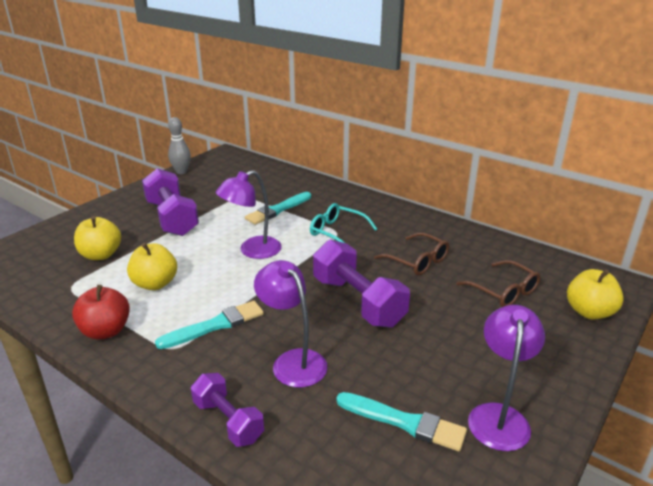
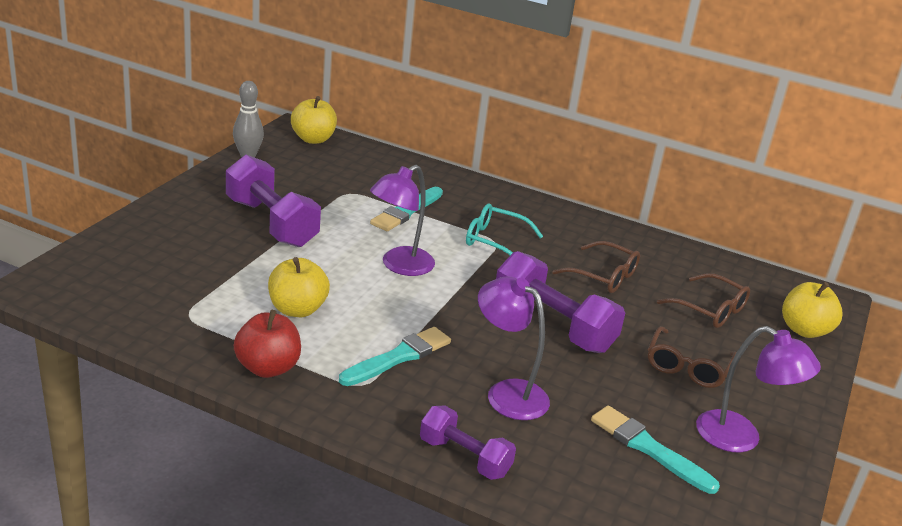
camera: 15 degrees left, 0 degrees up
(101, 255) = (203, 273): yellow apple -> yellow apple (313, 139)
(404, 422) = (649, 448): turquoise brush -> turquoise brush turned 150 degrees counterclockwise
(467, 343) = (687, 367): none -> brown glasses
(499, 416) = (741, 438): purple lamp -> purple lamp turned 120 degrees clockwise

